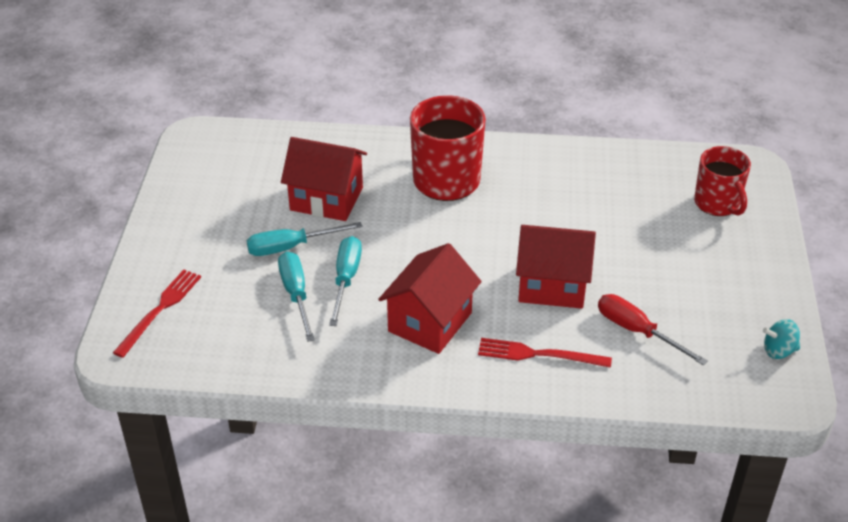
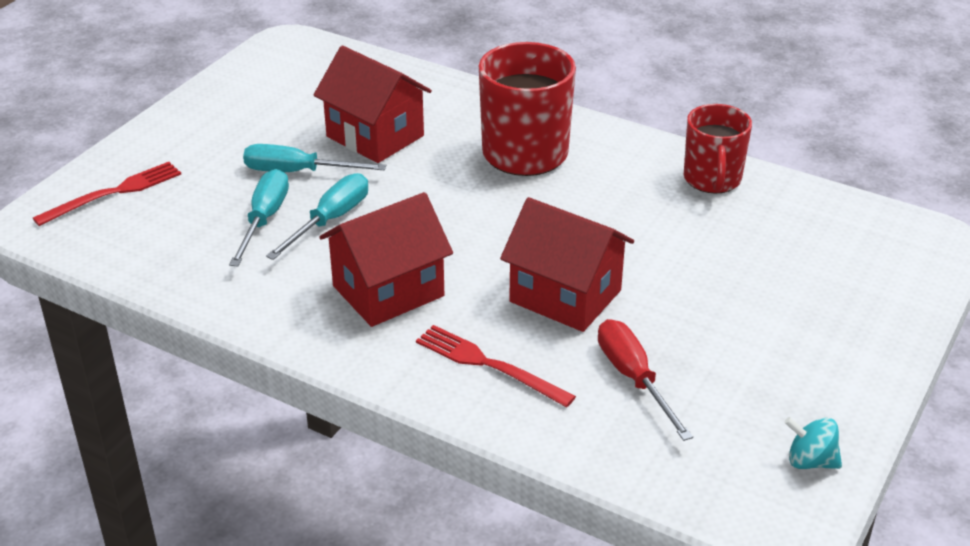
camera: 25 degrees right, 5 degrees down
(717, 204) = (852, 268): red mug -> red mug (712, 179)

